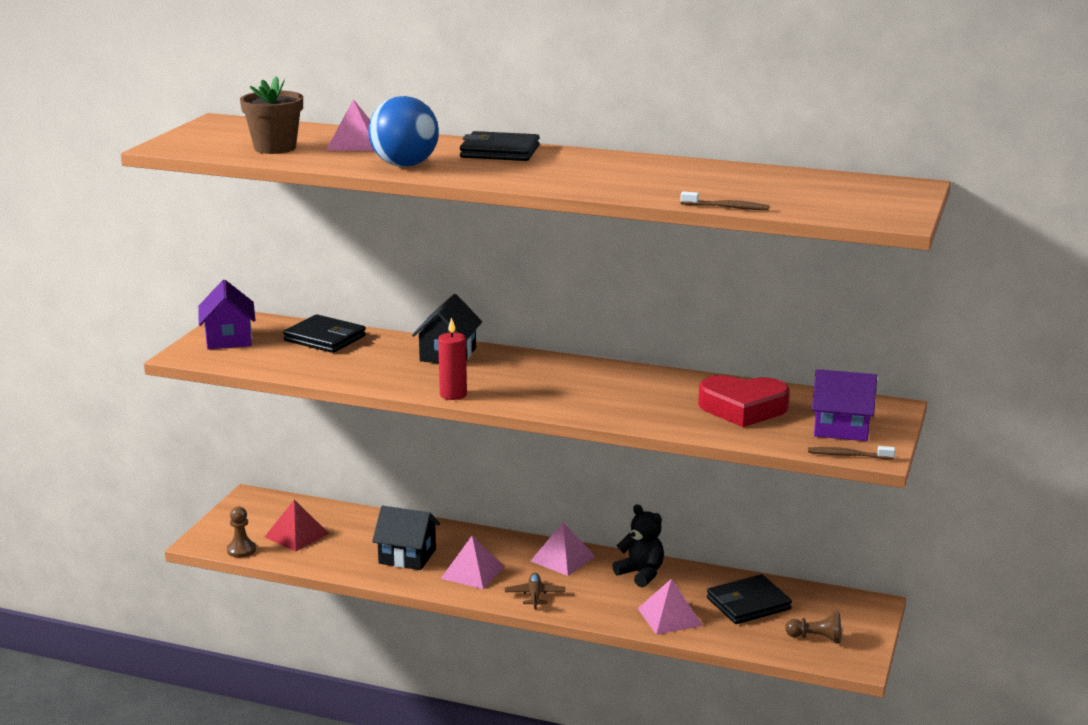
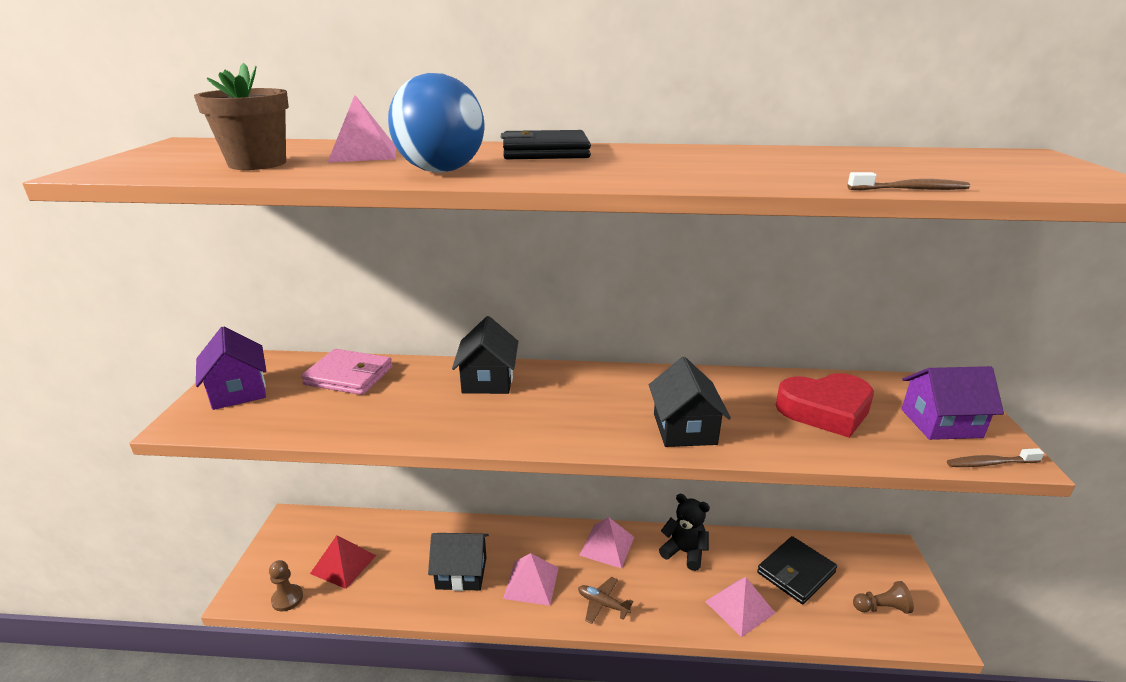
camera: 15 degrees left, 5 degrees up
(324, 338) = (349, 376): black wallet -> pink wallet
(453, 395) = (519, 438): red candle -> none
(535, 595) = (603, 604): brown plane -> brown plane turned 45 degrees counterclockwise
(600, 405) = (684, 429): none -> black house

